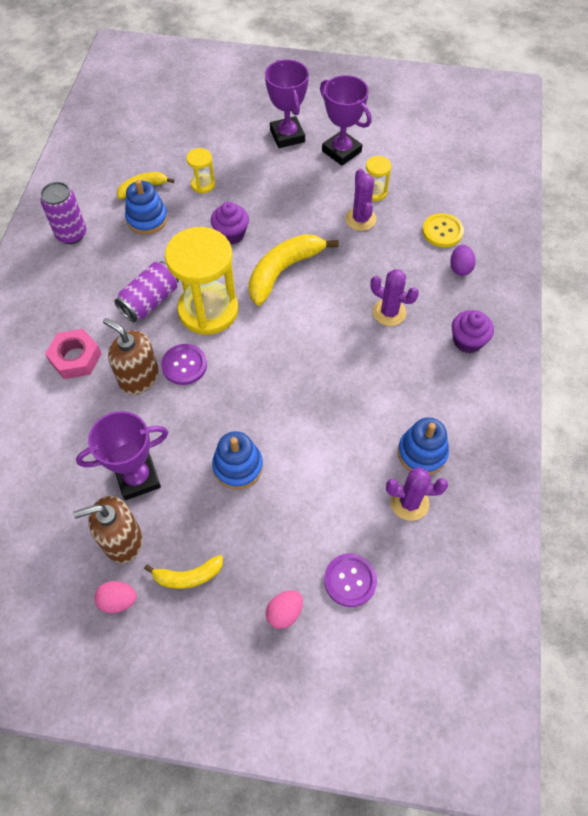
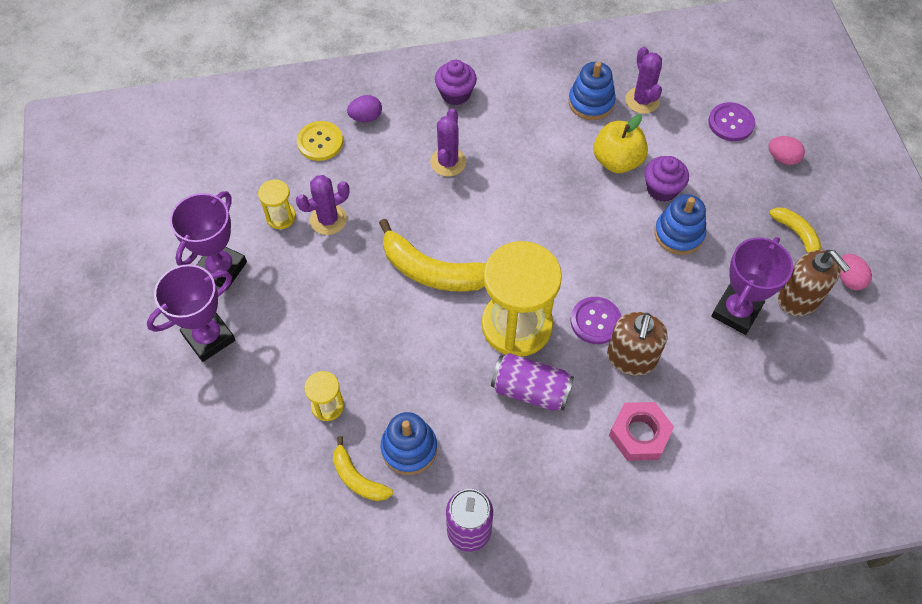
camera: 110 degrees left, 0 degrees up
(138, 478) = (736, 312): purple trophy -> purple trophy turned 75 degrees clockwise
(231, 234) = (399, 342): purple cupcake -> purple cupcake (662, 189)
(341, 447) = (617, 161): none -> yellow apple

